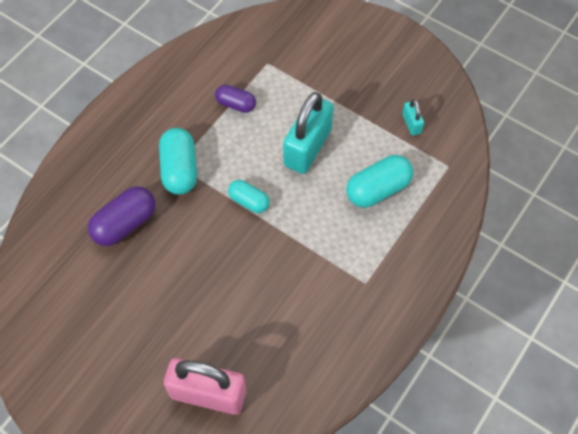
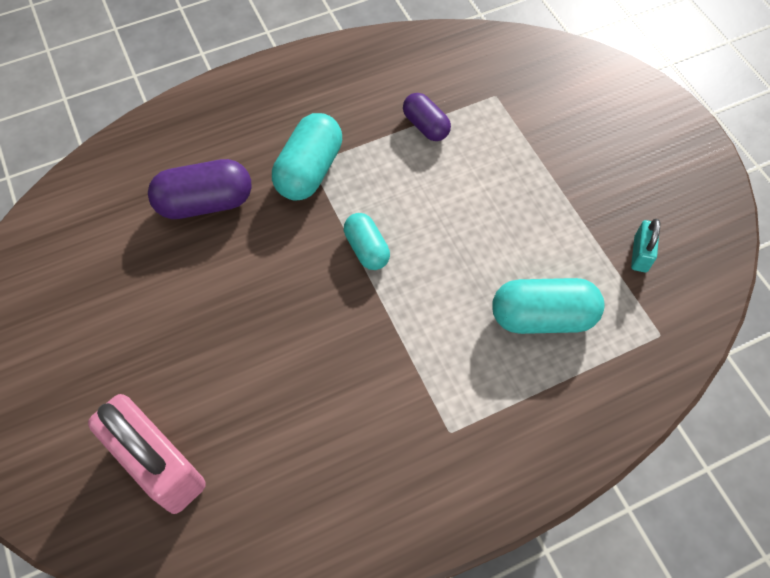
camera: 30 degrees right, 0 degrees up
(307, 147) = (482, 218): turquoise padlock -> none

